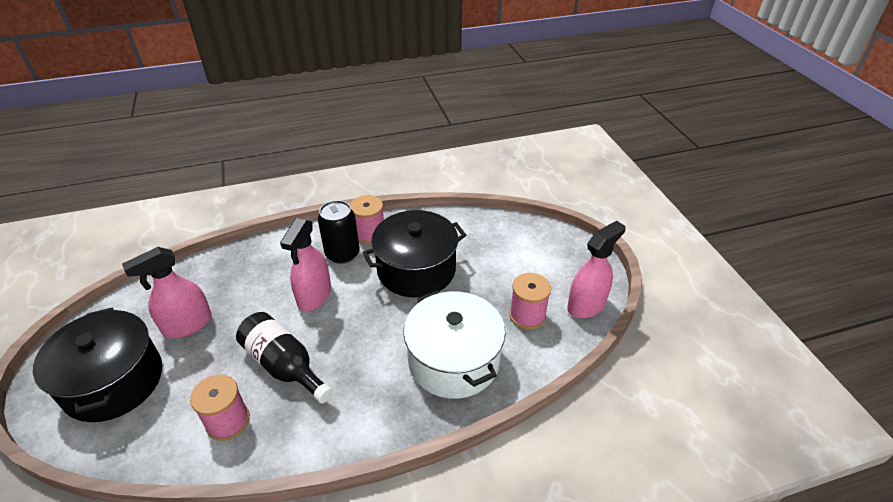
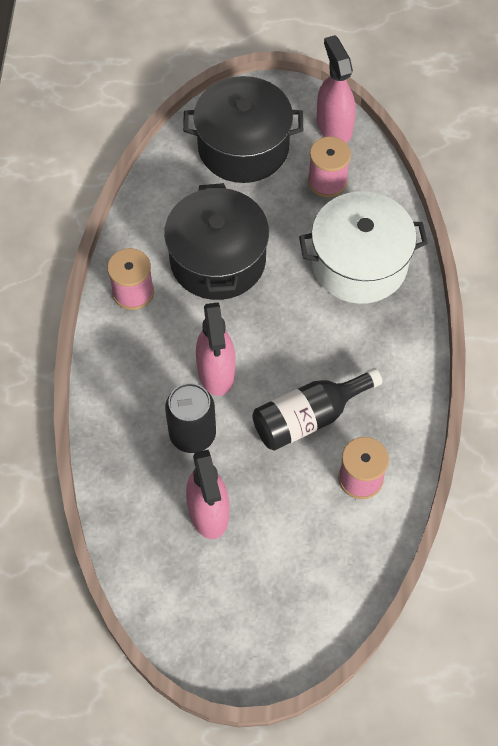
camera: 70 degrees left, 20 degrees up
(114, 381) = (267, 591): black pot -> black pot (243, 147)
(314, 296) = (216, 372): pink spray bottle -> pink spray bottle turned 45 degrees clockwise
(342, 254) = (156, 329): black can -> black can (192, 434)

